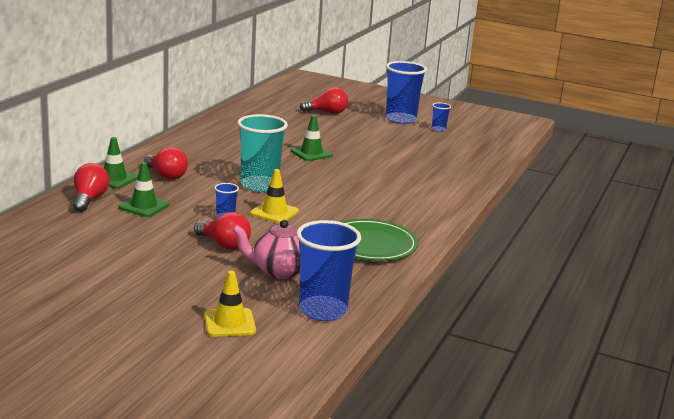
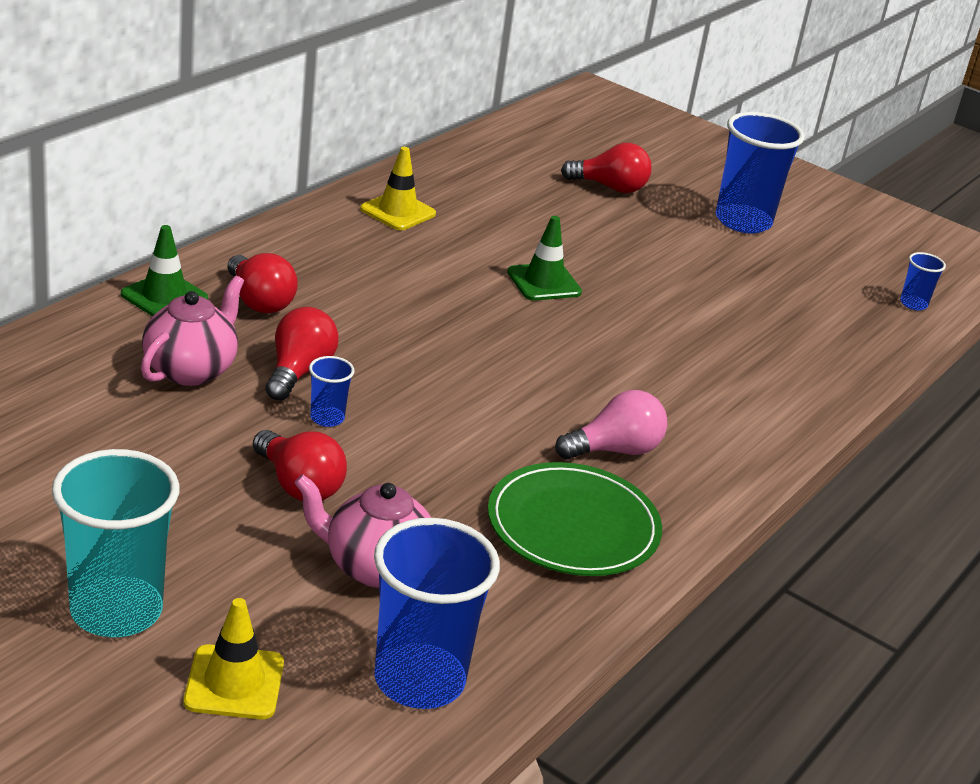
camera: 10 degrees right, 10 degrees up
(89, 199) = (102, 339): red light bulb -> red light bulb (299, 372)
(144, 206) = (191, 369): green traffic cone -> pink teapot
(259, 185) = (419, 348): turquoise cup -> turquoise cup (116, 611)
(274, 212) = (421, 419): yellow traffic cone -> yellow traffic cone (398, 211)
(378, 213) = (614, 450): none -> pink light bulb
(438, 129) = (807, 255): blue cup -> blue cup (913, 304)

